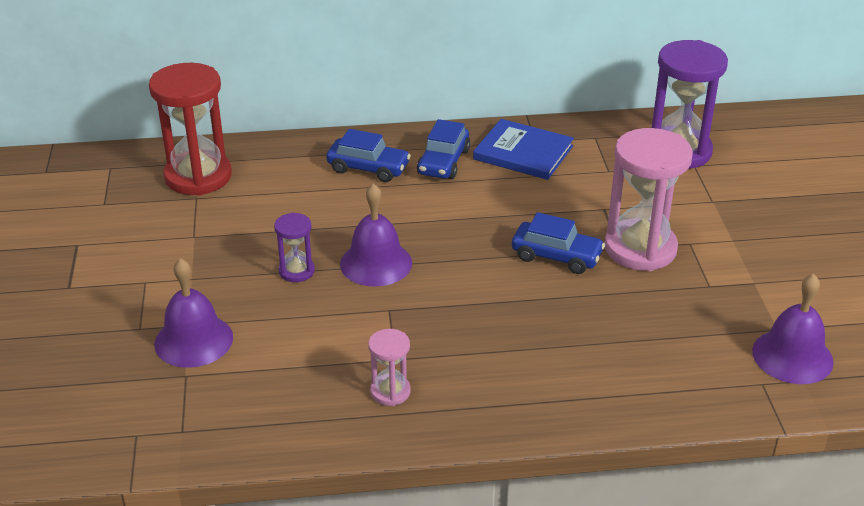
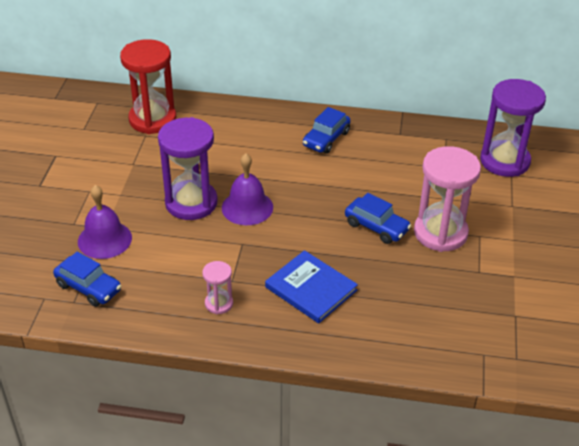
camera: 15 degrees right, 5 degrees up
(296, 271) = (191, 203): purple hourglass -> purple hourglass, size x2.06
(368, 168) = (271, 134): blue car -> blue car (88, 287)
(523, 152) = (387, 141): blue book -> blue book (311, 289)
(792, 356) = (516, 338): purple bell -> none

